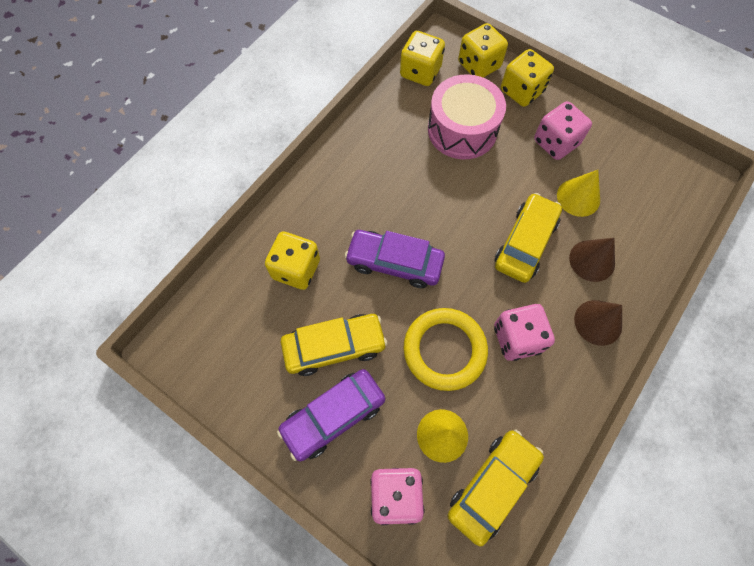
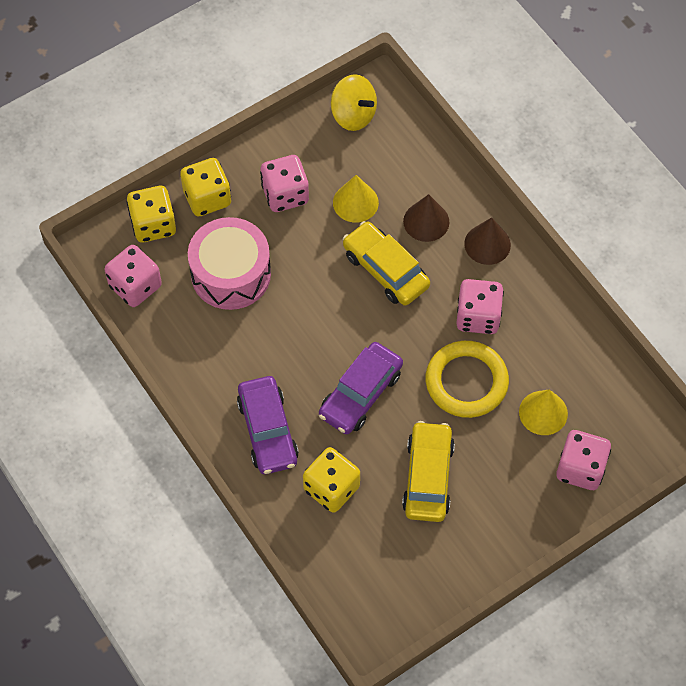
camera: 70 degrees left, 5 degrees down
(333, 416) = (494, 498): purple car -> purple car (267, 431)
(420, 72) = (135, 286): yellow dice -> pink dice
(492, 486) = (598, 389): yellow car -> none
(663, 167) = (353, 115): none -> yellow spinning top

